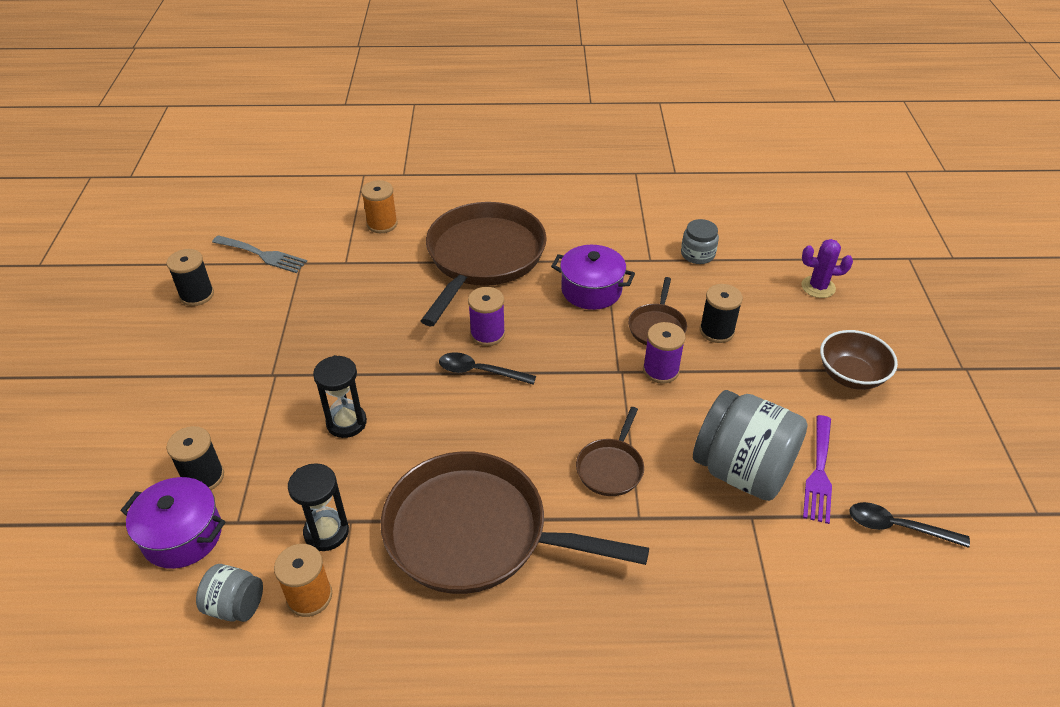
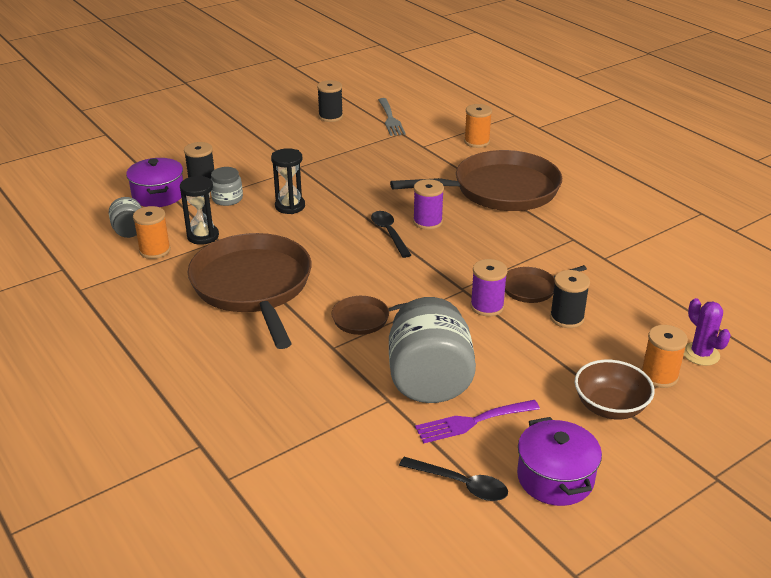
camera: 55 degrees right, 10 degrees down
(591, 290) = (530, 245): purple pot -> purple pot (555, 478)
(697, 254) = (646, 277): grey jar -> grey jar (227, 199)
(830, 325) = (659, 376): none -> orange spool
(897, 527) = (460, 484): black spoon -> black spoon turned 135 degrees clockwise

